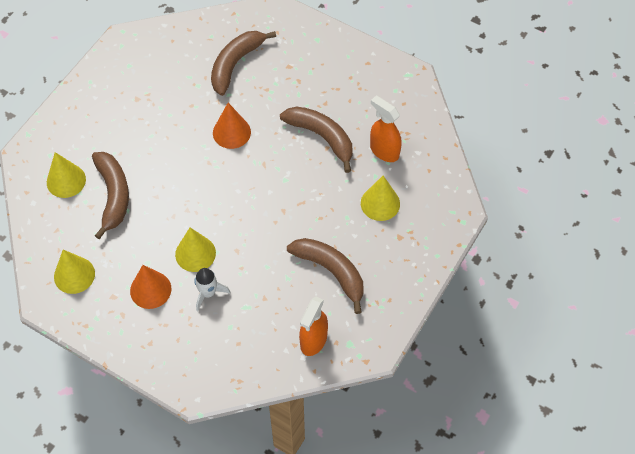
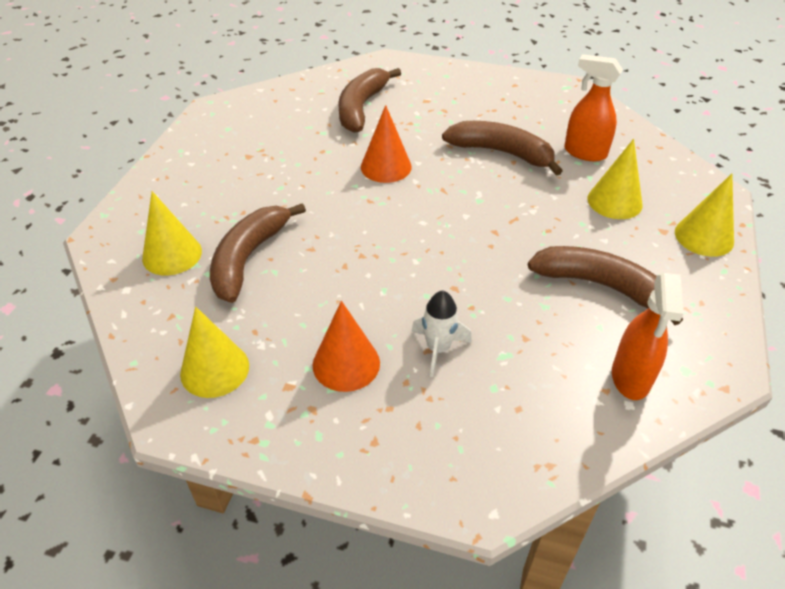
camera: 15 degrees left, 15 degrees down
(113, 195) = (248, 258): brown banana -> brown banana turned 135 degrees counterclockwise
(195, 253) = (396, 303): yellow cone -> yellow cone (704, 237)

